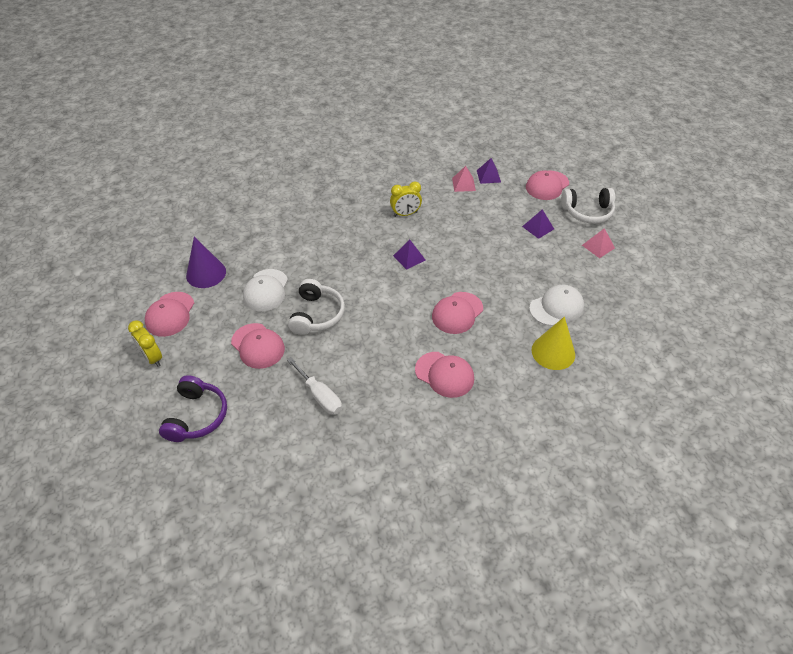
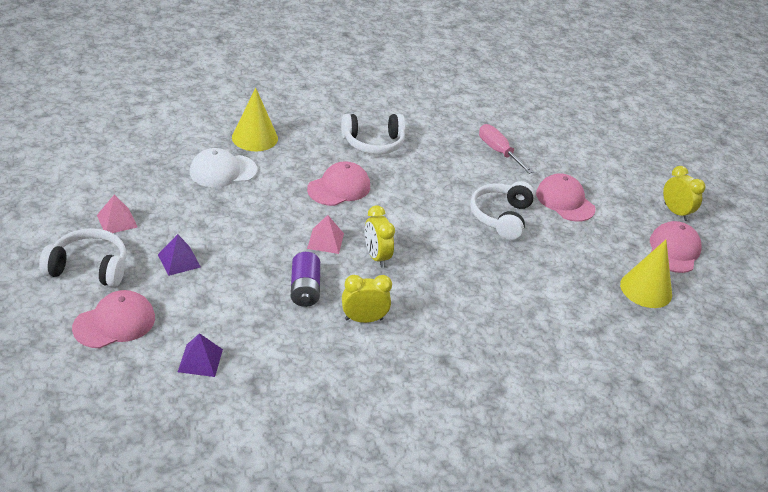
camera: 175 degrees left, 10 degrees down
(197, 416) = (613, 160): purple headphones -> none
(206, 273) = (646, 289): purple cone -> yellow cone
(266, 290) = (564, 254): white cap -> none
(320, 396) = (498, 151): white screwdriver -> pink screwdriver
(409, 257) = (376, 257): purple pyramid -> yellow clock
(444, 374) = (373, 143): pink cap -> white headphones
(449, 225) = (305, 289): none -> purple battery
(463, 184) = (250, 353): pink pyramid -> pink pyramid (325, 241)

